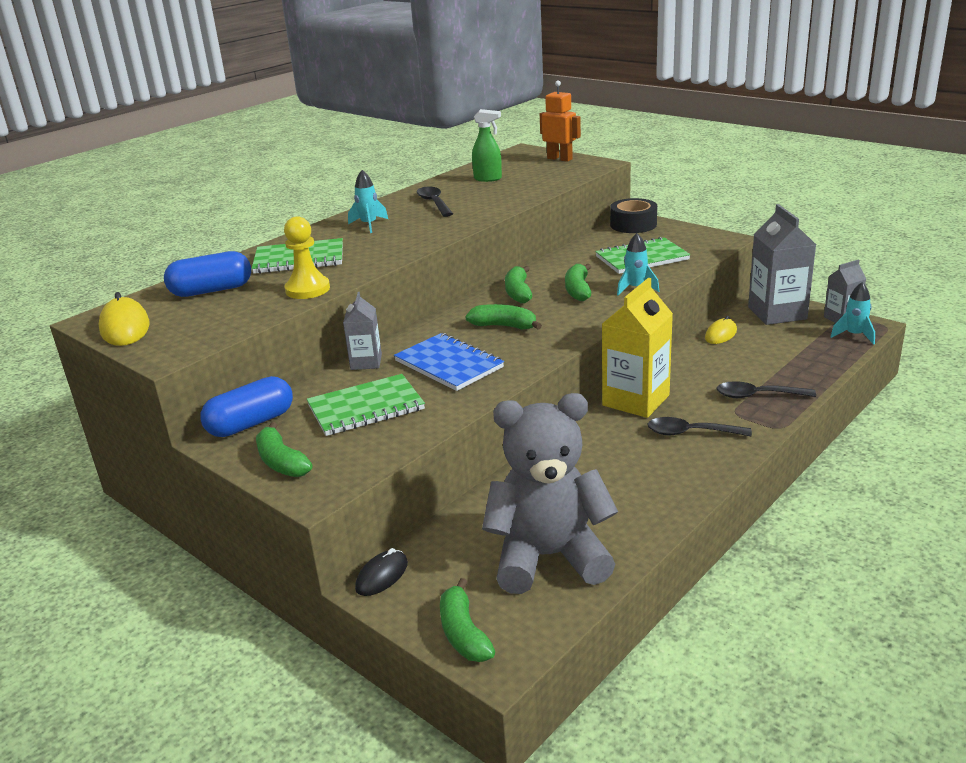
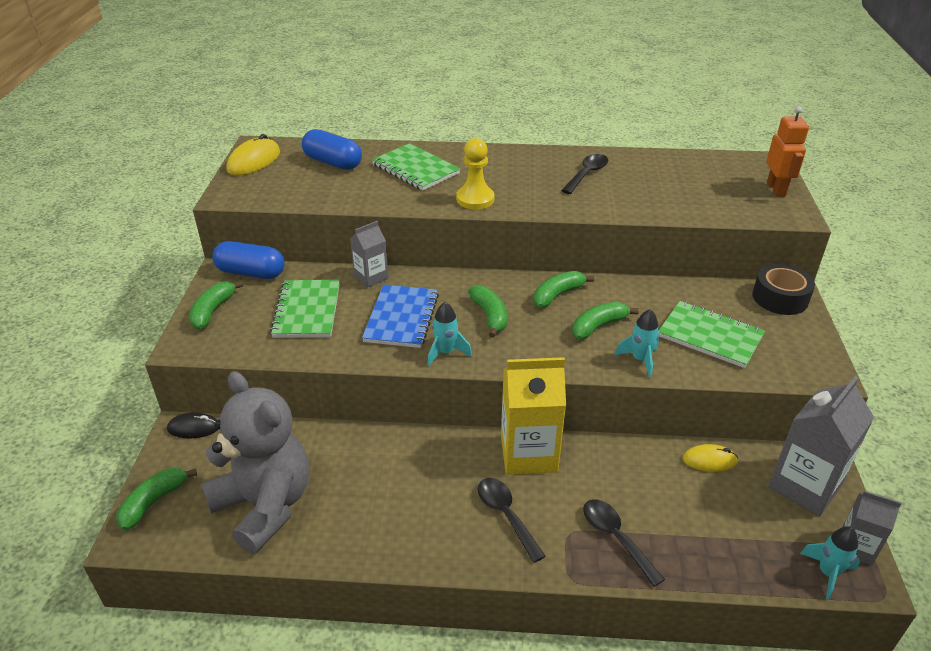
camera: 50 degrees right, 10 degrees up
(307, 289) = (368, 198): yellow pawn -> yellow pawn (475, 199)
(366, 407) = (307, 310): green notebook -> green notebook turned 60 degrees clockwise
(369, 225) = (508, 167): turquoise rocket -> turquoise rocket (446, 352)
(488, 179) = (674, 175): green spray bottle -> none

